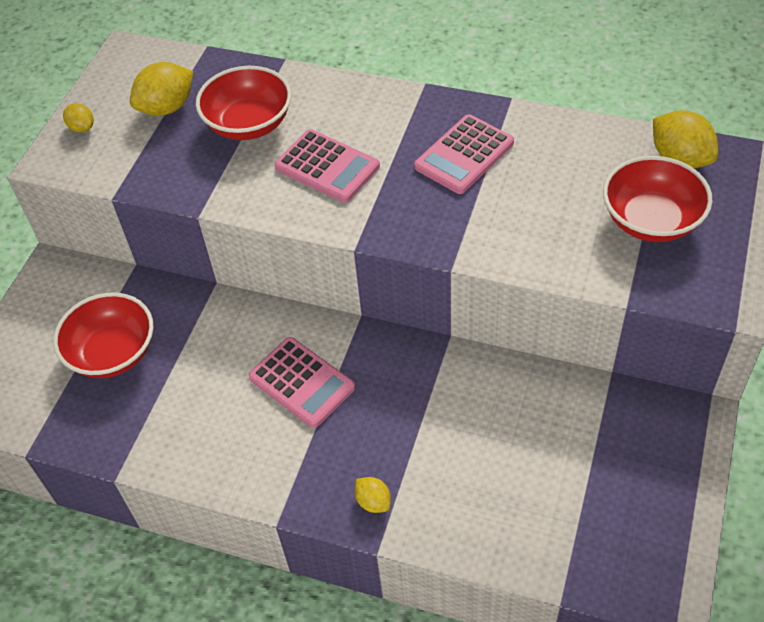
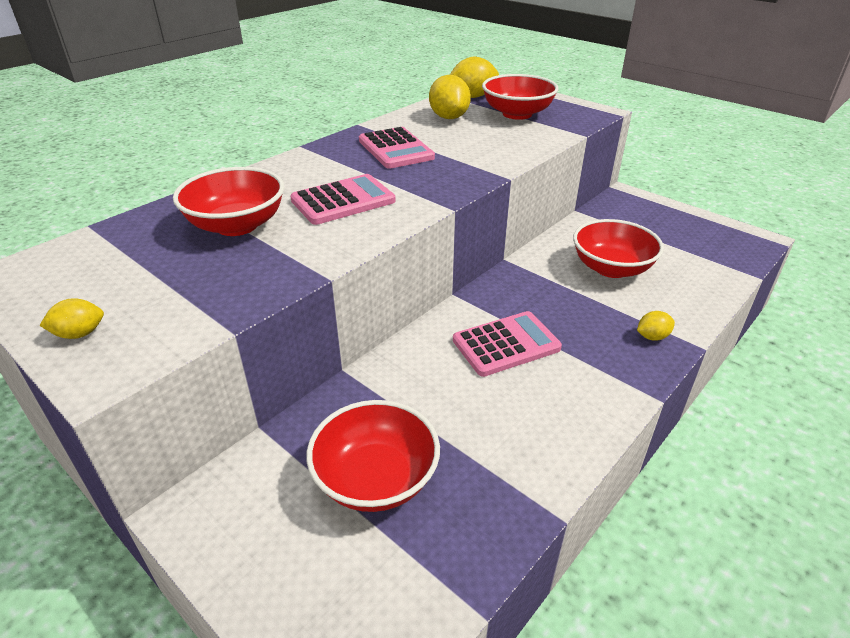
camera: 70 degrees left, 15 degrees down
(167, 108) = (141, 266): yellow lemon -> yellow lemon (449, 117)
(489, 439) = (611, 268): none -> red bowl

